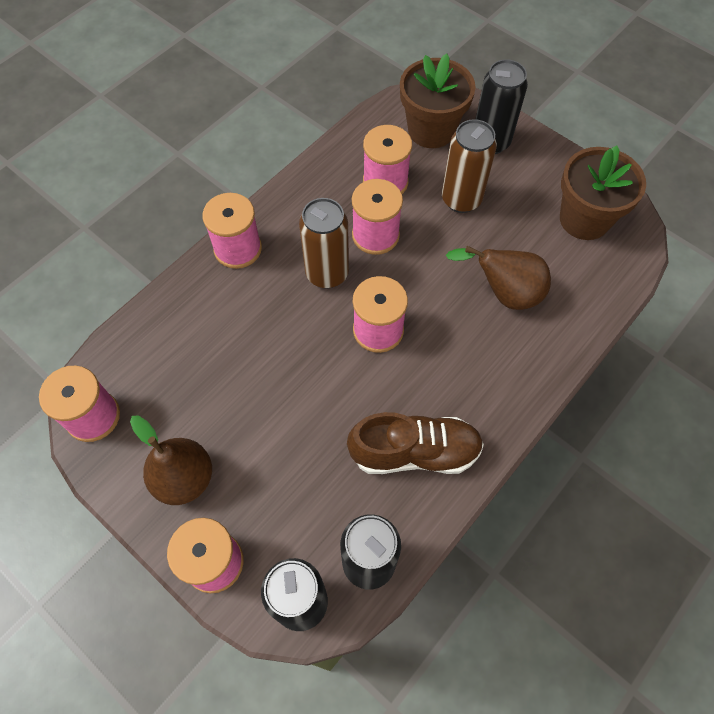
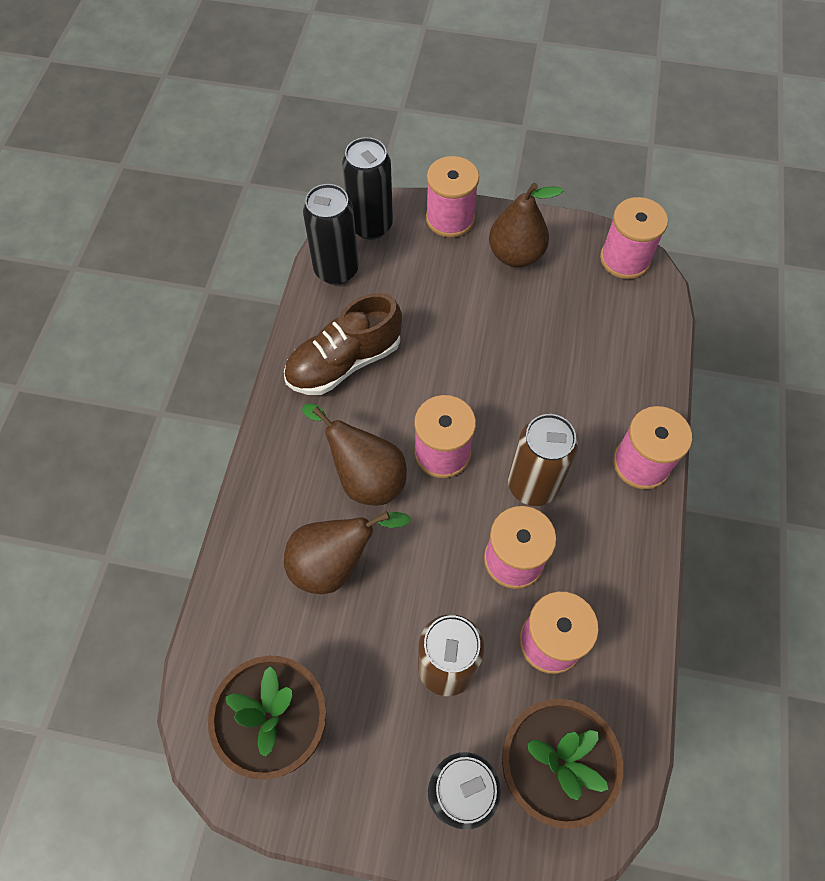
camera: 150 degrees right, 0 degrees up
(450, 342) = (365, 476): none -> brown pear

